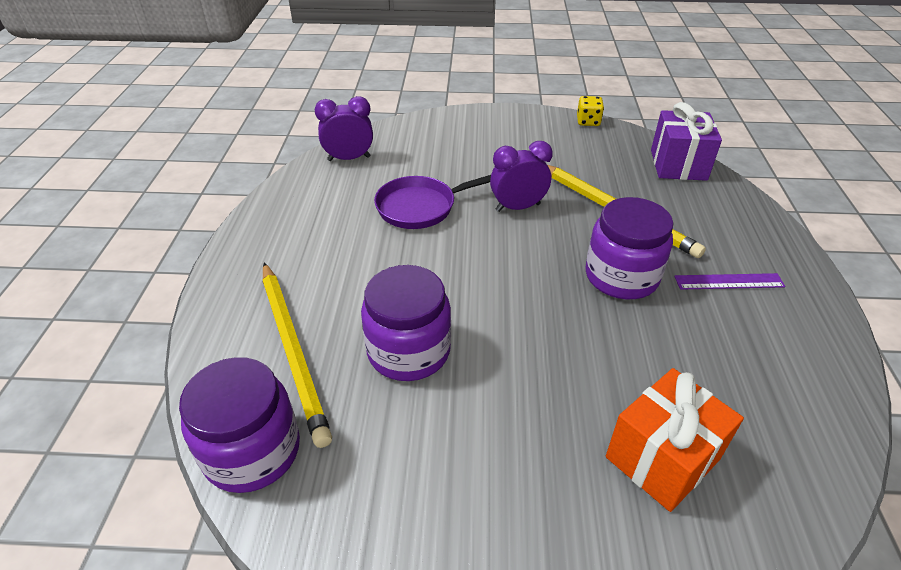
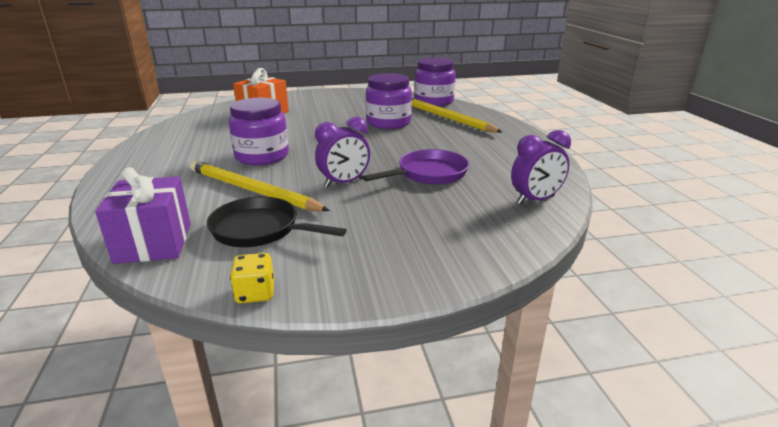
camera: 165 degrees right, 15 degrees down
(596, 164) = (260, 230): none -> black pan
(729, 282) = (182, 162): purple ruler -> none

